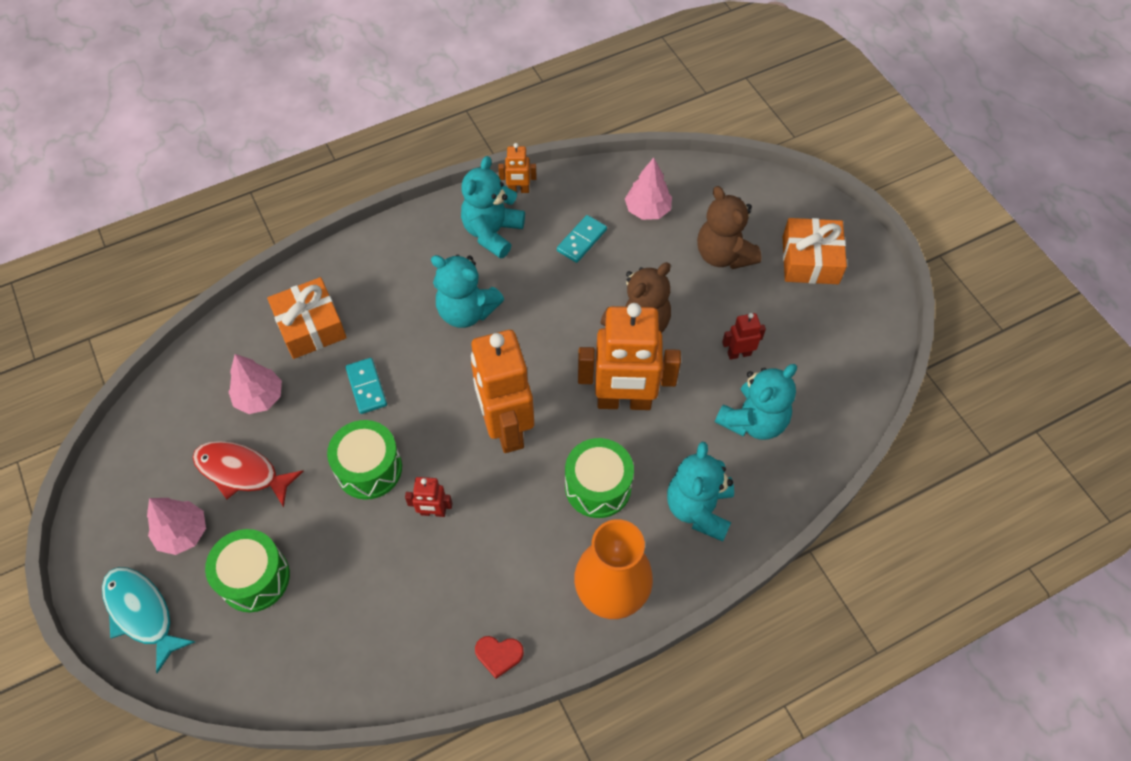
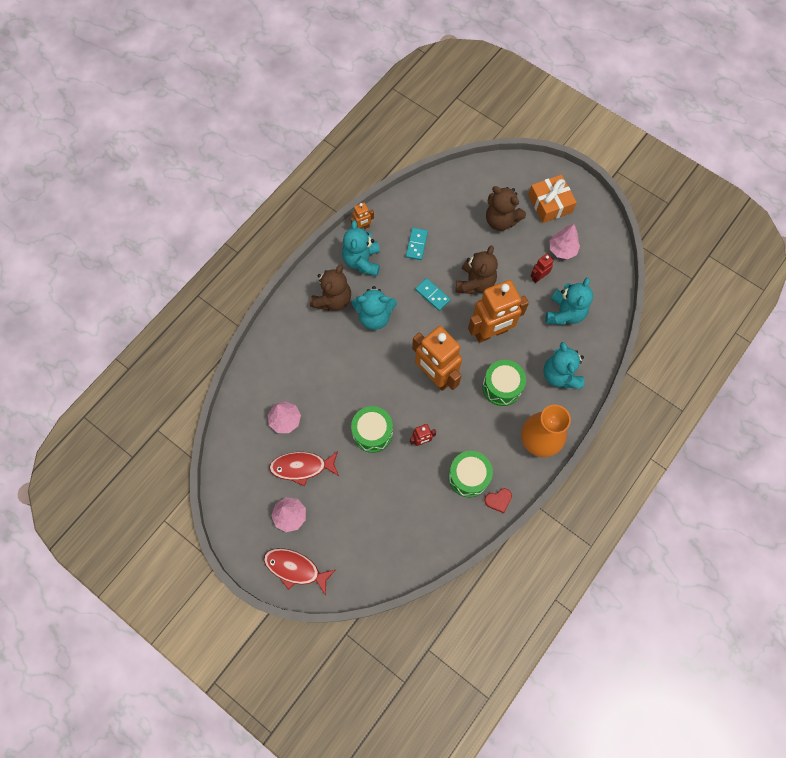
camera: 25 degrees left, 10 degrees up
(142, 613) = (295, 568): turquoise fish -> red fish
(254, 578) = (345, 521): green drum -> green drum (468, 477)
(310, 326) = (289, 365): orange gift -> none
(366, 387) = (343, 387): turquoise domino -> turquoise domino (432, 295)
(422, 266) = (333, 299): none -> brown teddy bear
(647, 210) = (444, 209): pink tree -> pink tree (562, 250)

